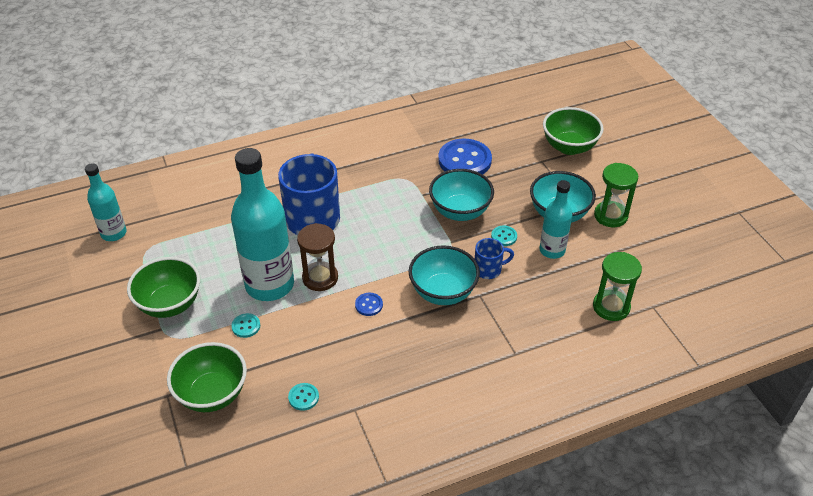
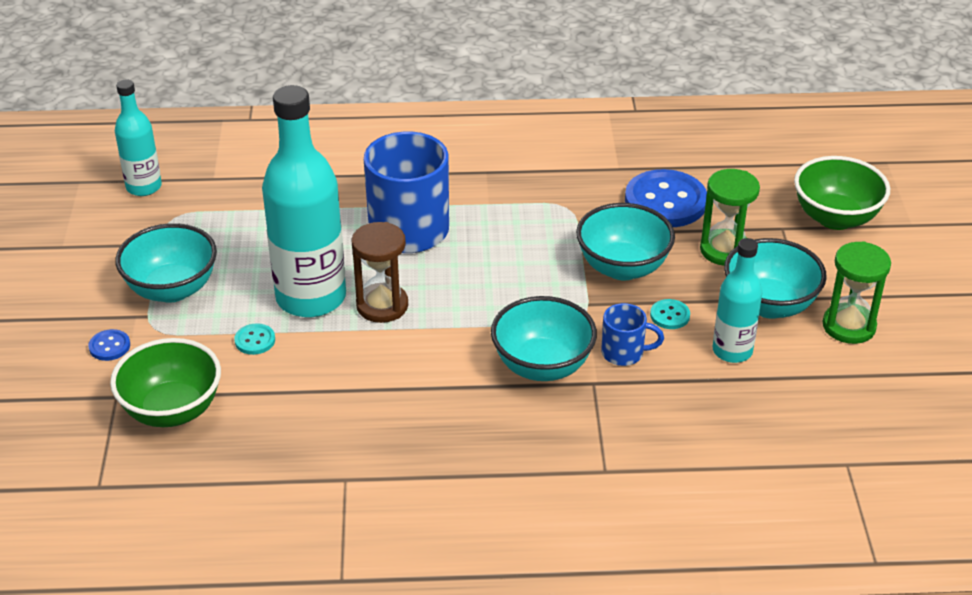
camera: 20 degrees right, 5 degrees down
(170, 304) = (172, 289): green bowl -> turquoise bowl
(303, 397) = (286, 446): turquoise button -> none
(369, 305) = (430, 356): blue button -> blue button (109, 346)
(611, 307) = (781, 448): green hourglass -> green hourglass (724, 250)

